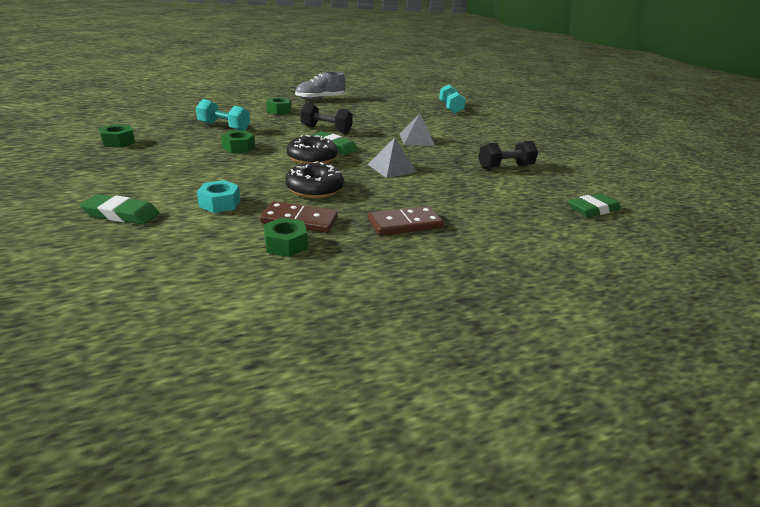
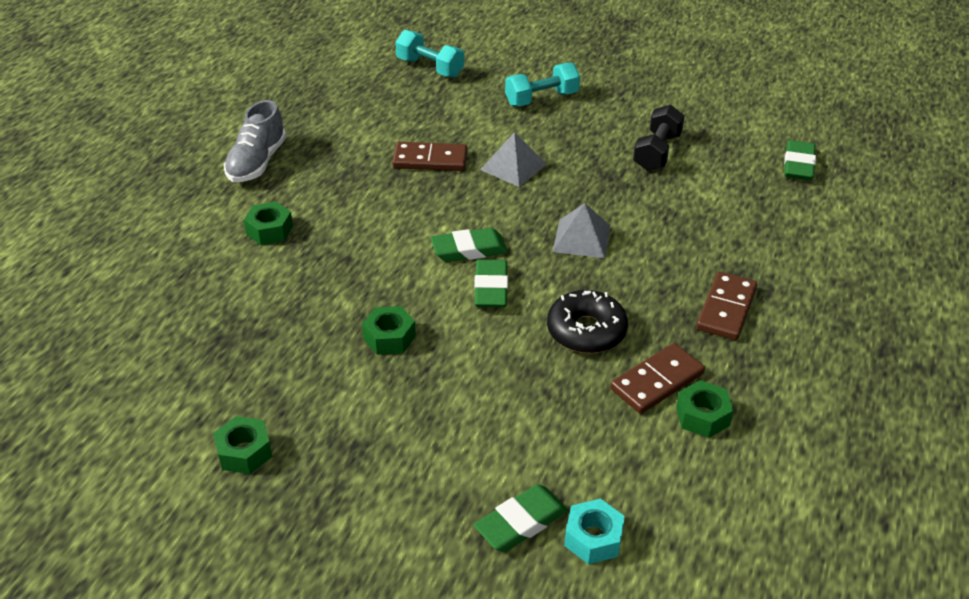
camera: 45 degrees left, 10 degrees up
(220, 203) = (560, 426): turquoise nut -> turquoise nut (593, 538)
(224, 127) = (287, 318): turquoise dumbbell -> turquoise dumbbell (541, 99)
(312, 158) = (491, 288): black donut -> green eraser
(326, 129) = (399, 224): black dumbbell -> none
(385, 123) = (430, 160): none -> brown domino

